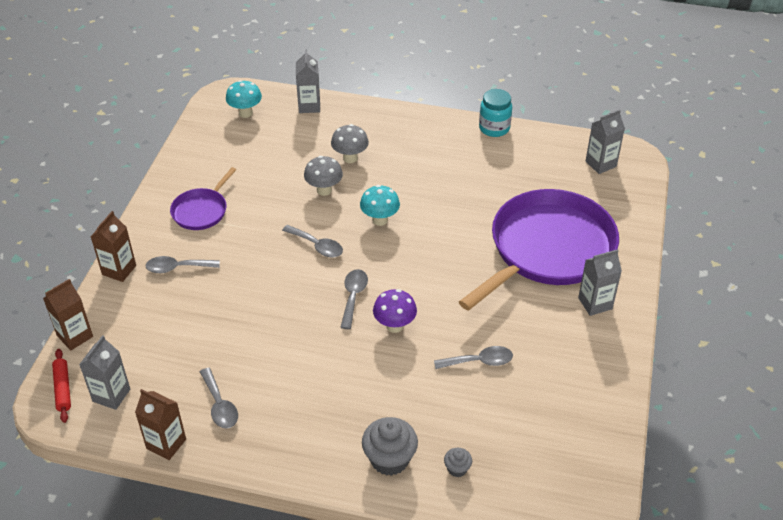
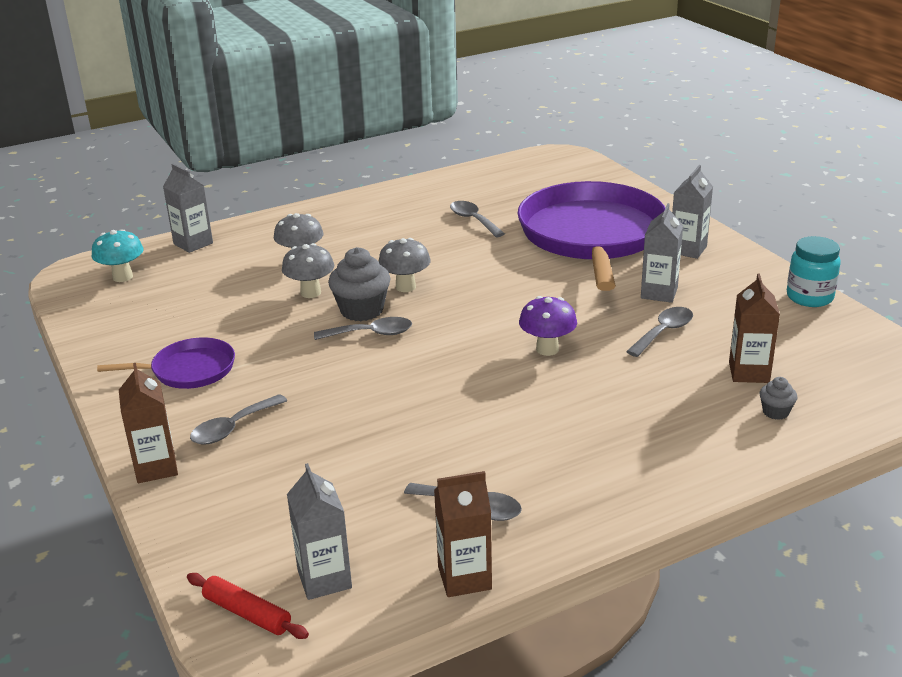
camera: 40 degrees left, 15 degrees down
(75, 336) = (186, 556): brown carton -> brown carton (749, 372)
(201, 211) = (189, 370): purple pan -> purple pan turned 90 degrees counterclockwise
(353, 296) = (471, 350): grey spoon -> grey spoon (473, 220)
(380, 220) = (405, 287): turquoise mushroom -> grey mushroom
(389, 459) = (709, 442): grey cupcake -> grey cupcake (362, 310)
(494, 128) = (412, 185): turquoise jar -> turquoise jar (809, 297)
(600, 164) = (542, 170): grey carton -> grey carton (659, 293)

